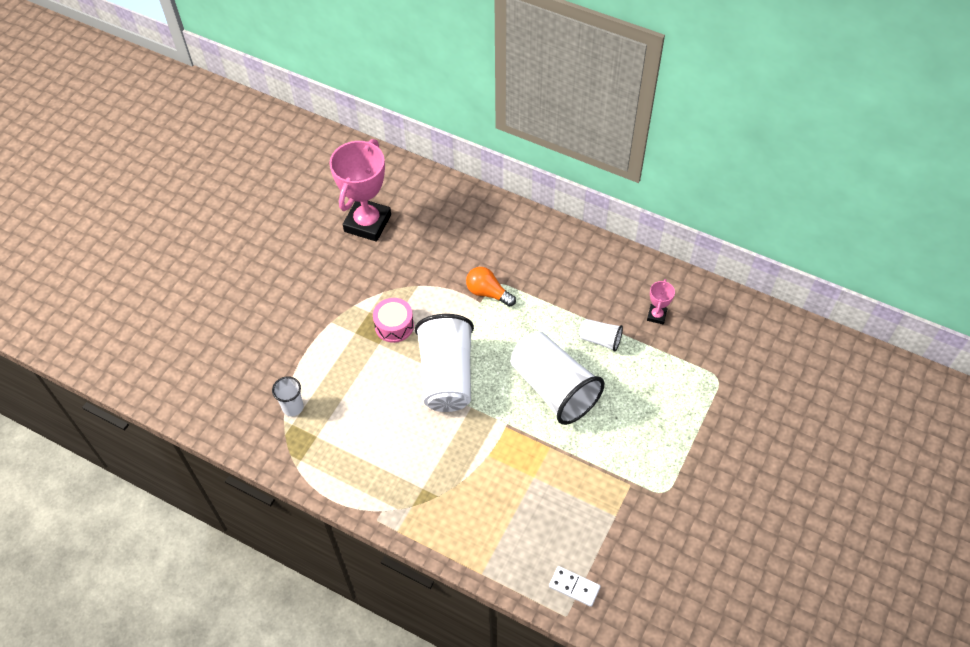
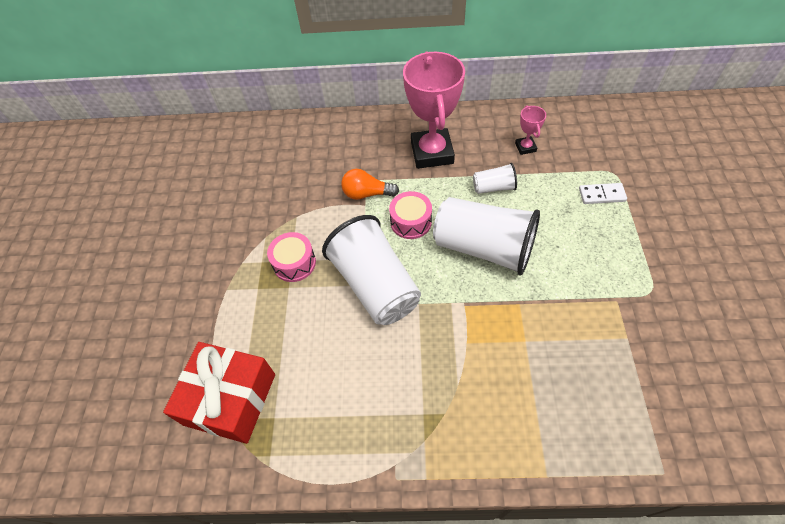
camera: 25 degrees left, 0 degrees up
(293, 407) = (230, 399): white cup -> red gift
(367, 223) = (215, 184): pink trophy -> pink trophy (432, 153)
(509, 336) = (411, 222): none -> pink drum
(574, 587) = (647, 435): white domino -> white domino (601, 195)

